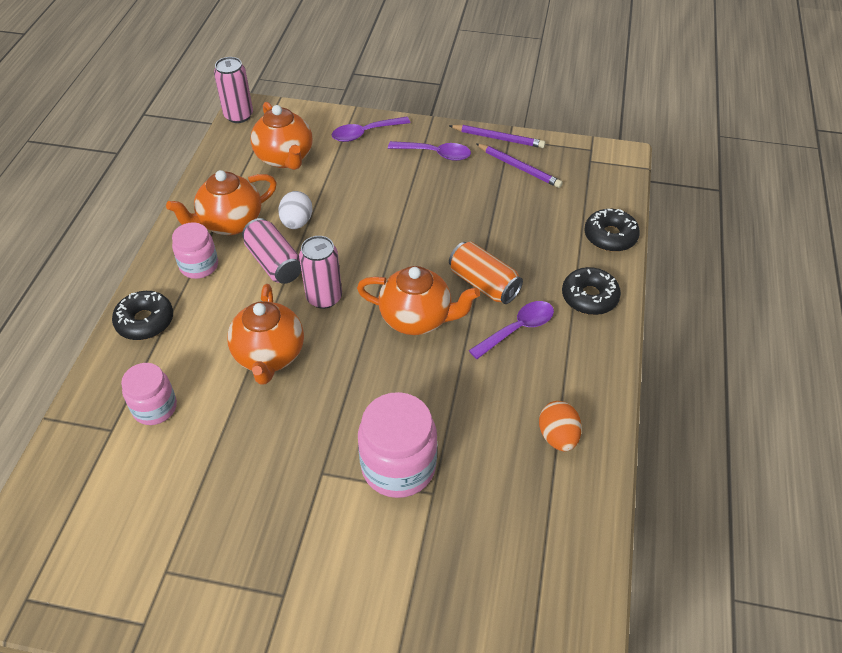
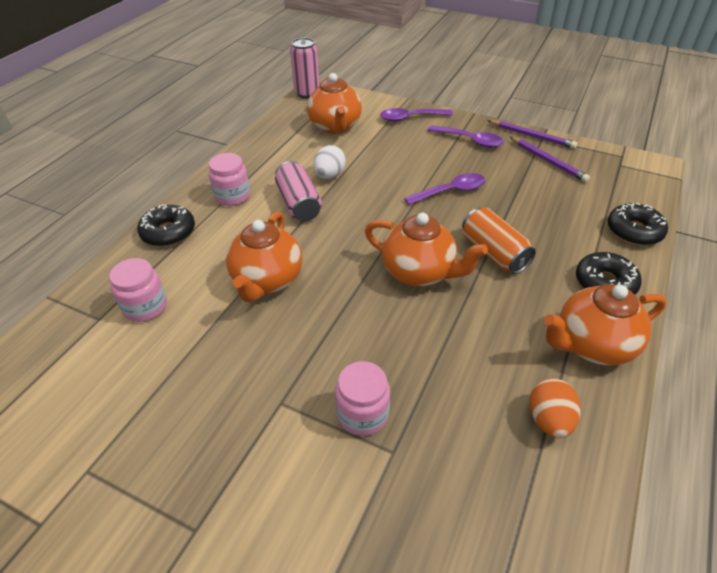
camera: 15 degrees right, 5 degrees down
(230, 223) = (271, 168): orange teapot -> orange teapot (592, 345)
(324, 297) = (335, 239): pink can -> none
(398, 466) = (362, 414): pink jar -> pink jar, size x0.63
(517, 329) = (521, 300): purple spoon -> purple spoon (451, 191)

